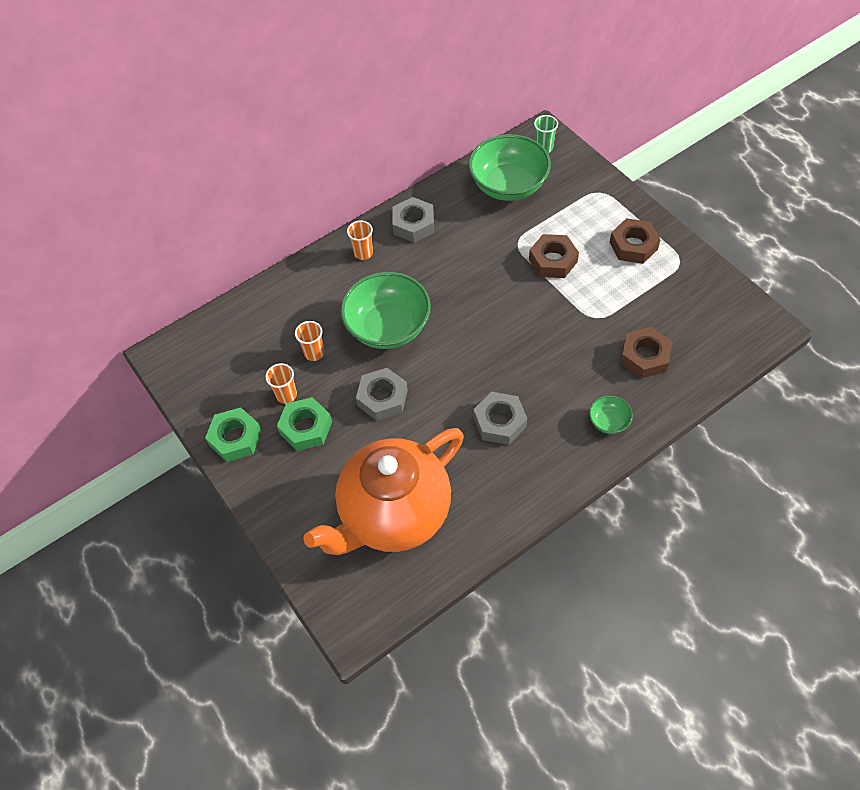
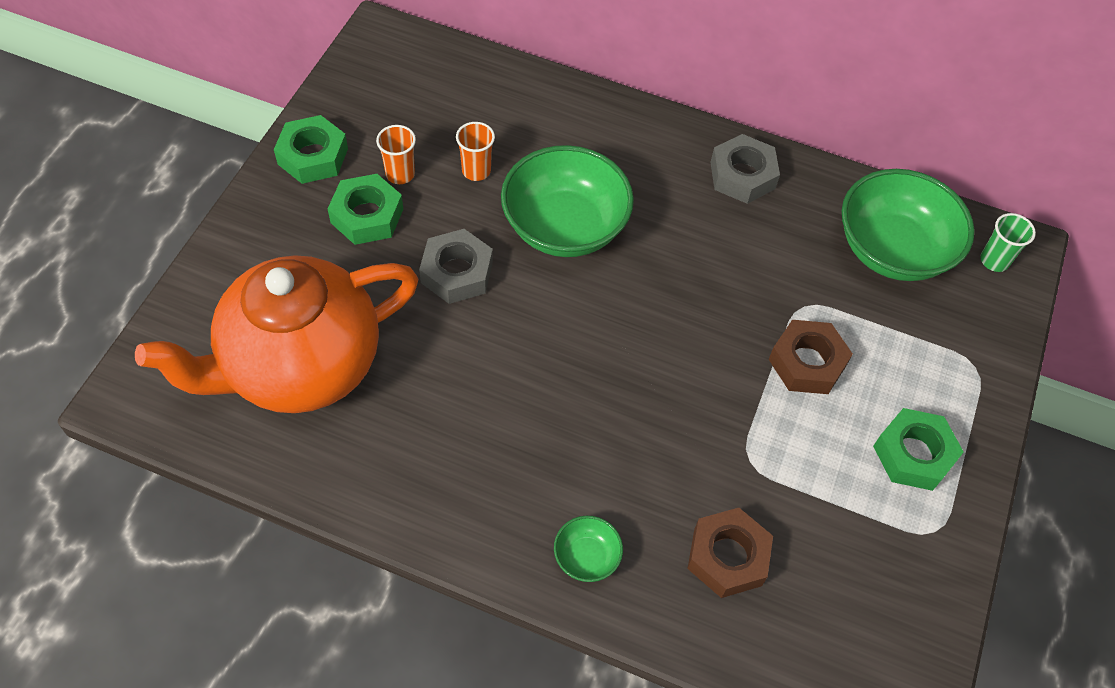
camera: 50 degrees right, 0 degrees up
(363, 253) = (657, 145): orange cup -> none
(394, 513) = (300, 366): orange teapot -> orange teapot turned 45 degrees counterclockwise
(499, 422) = (502, 420): grey nut -> none
(633, 245) = (913, 454): brown nut -> green nut

